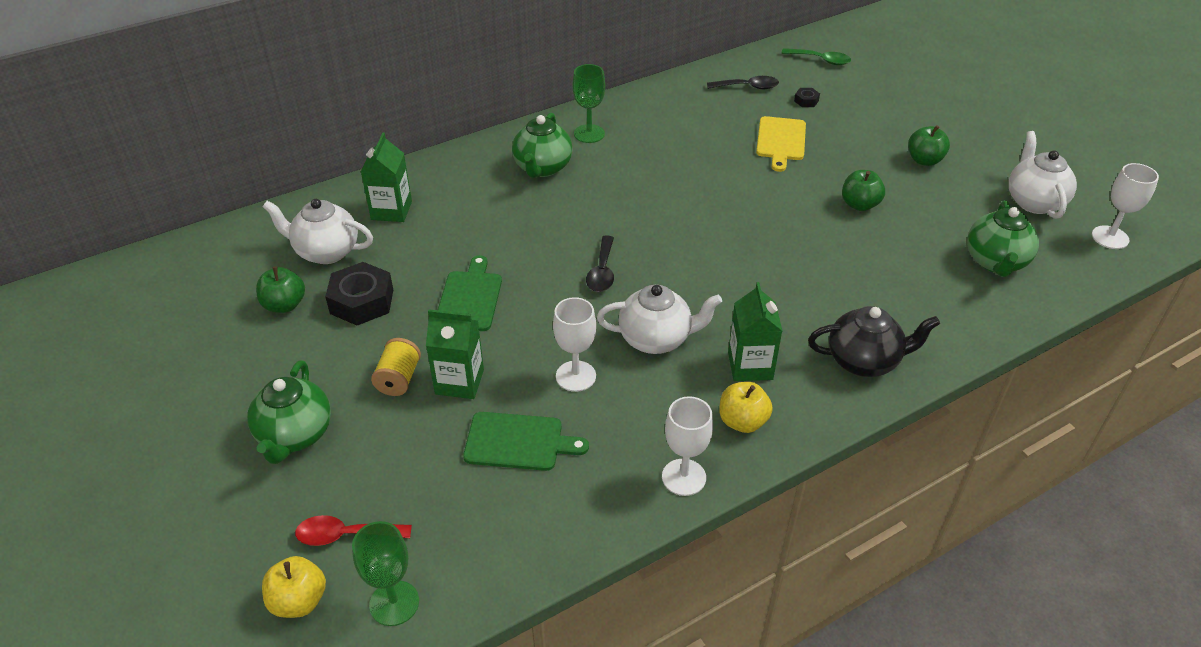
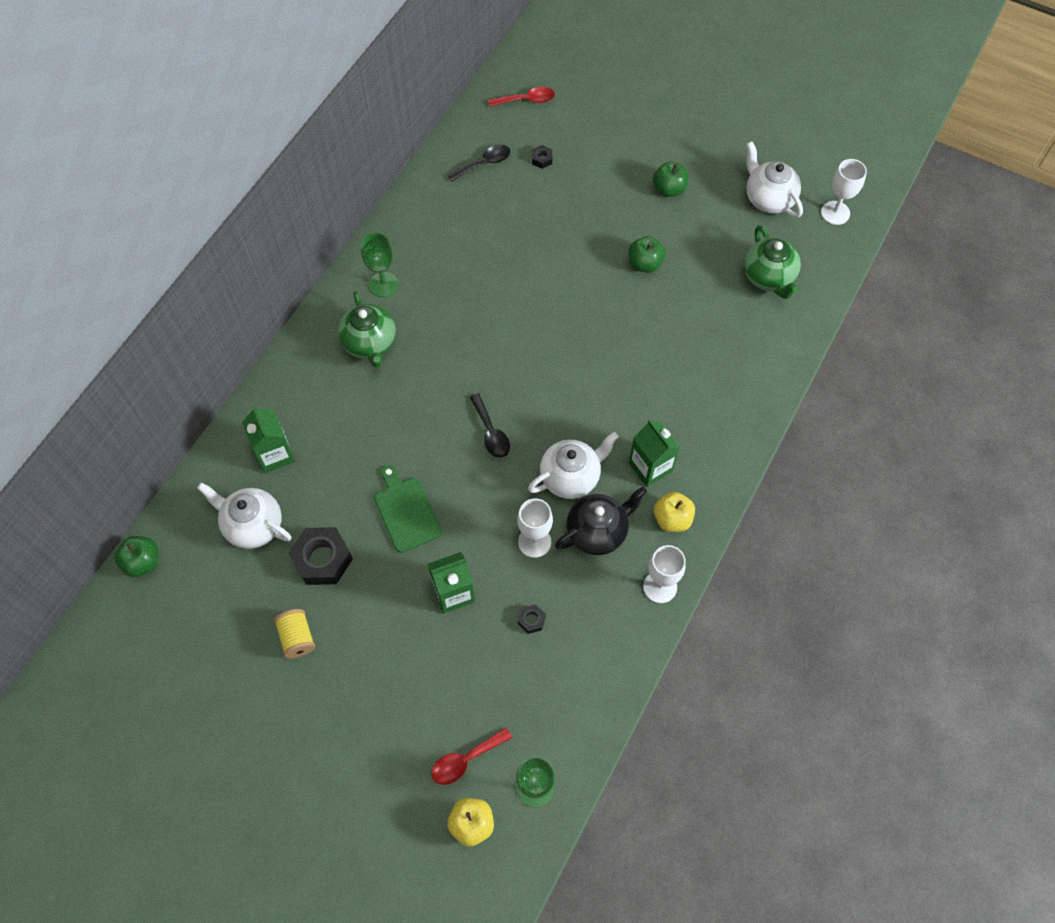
camera: 30 degrees left, 20 degrees up
(284, 305) = (262, 596): green apple -> green apple (143, 562)
(295, 435) = (367, 704): green teapot -> none
(326, 252) = (253, 526): white teapot -> white teapot turned 45 degrees clockwise
(398, 379) = (406, 614): yellow spool -> yellow spool (297, 638)
(518, 442) = (531, 620): green cutting board -> black nut
(781, 141) = (547, 218): yellow cutting board -> none
(821, 60) = (527, 100): green spoon -> red spoon
(864, 361) = (724, 421): black teapot -> black teapot (598, 531)

